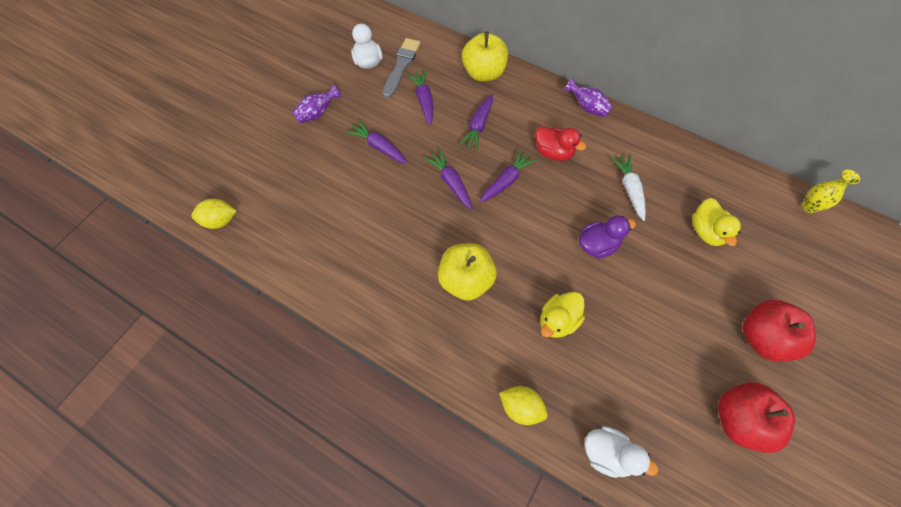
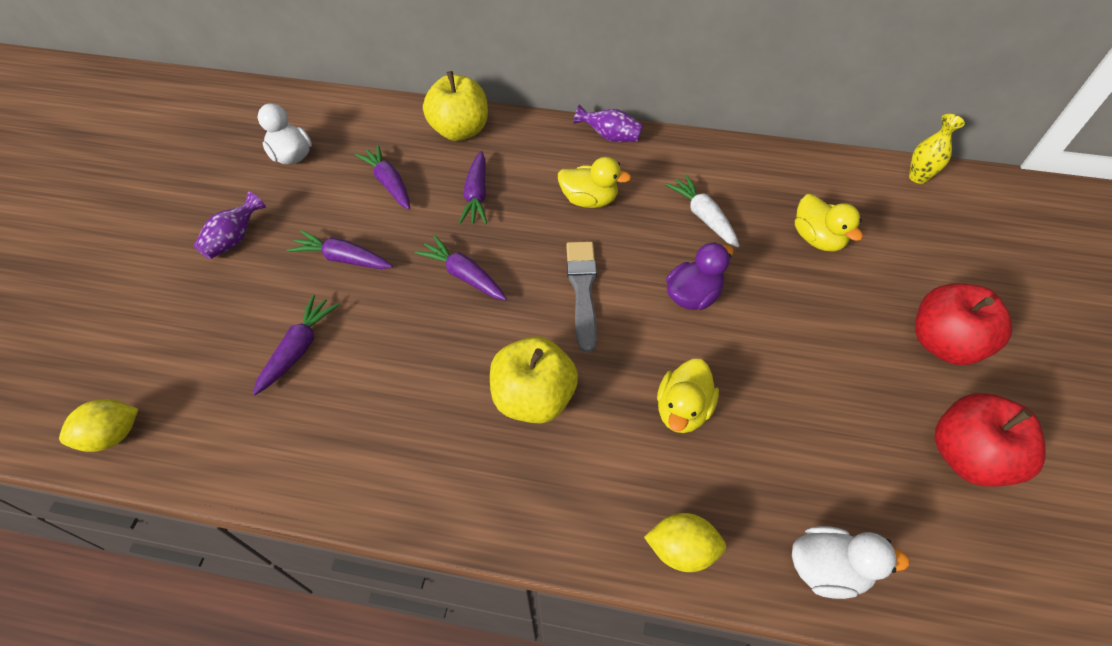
camera: 20 degrees left, 10 degrees down
(401, 66) = (342, 149): grey brush -> grey brush (582, 290)
(506, 181) = (540, 252): purple carrot -> purple carrot (299, 349)
(553, 152) = (589, 200): red duck -> yellow duck

